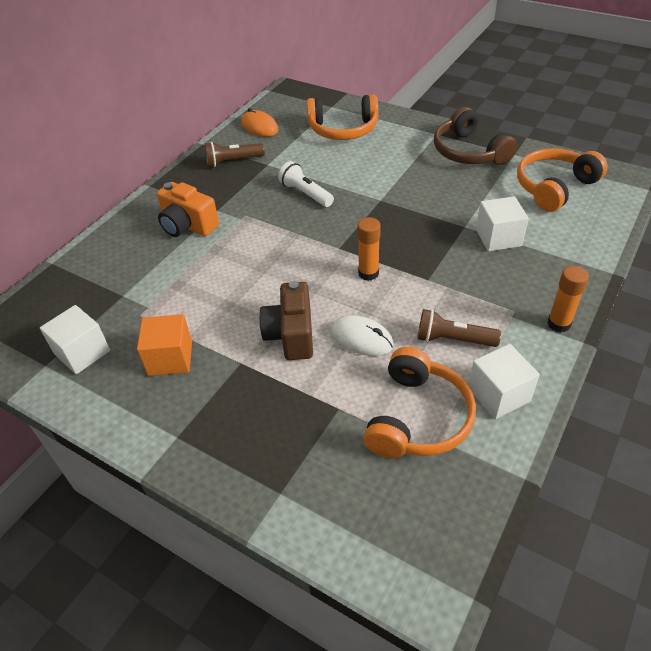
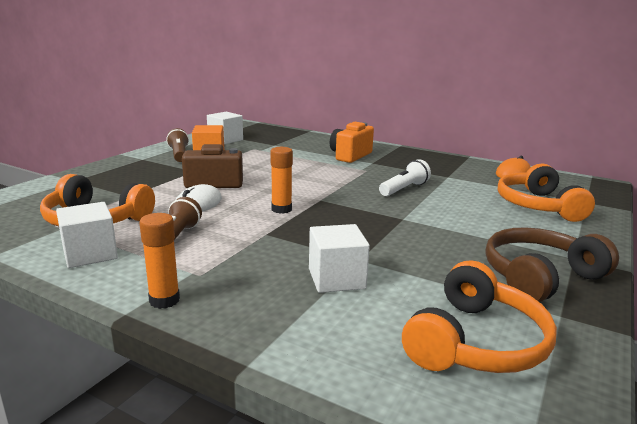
camera: 85 degrees right, 25 degrees down
(233, 161) = (446, 166): brown flashlight -> brown flashlight (179, 155)
(554, 187) = (475, 342): orange headphones -> orange headphones turned 75 degrees clockwise

